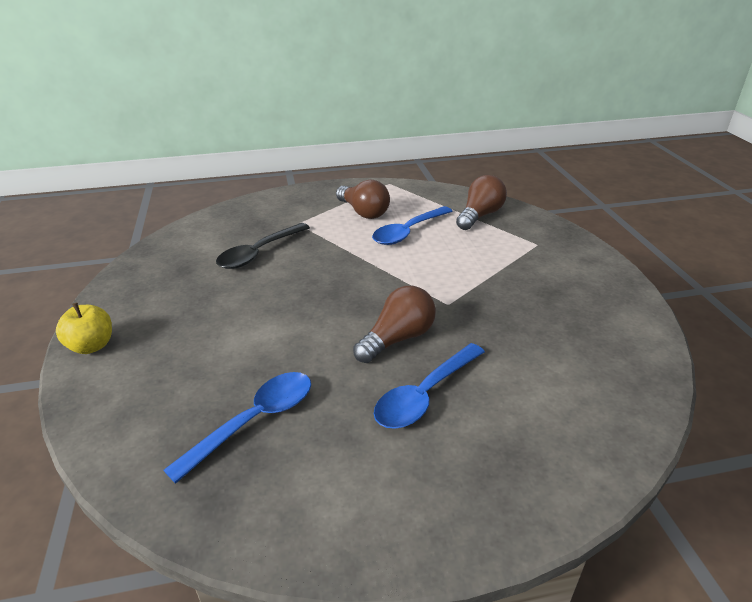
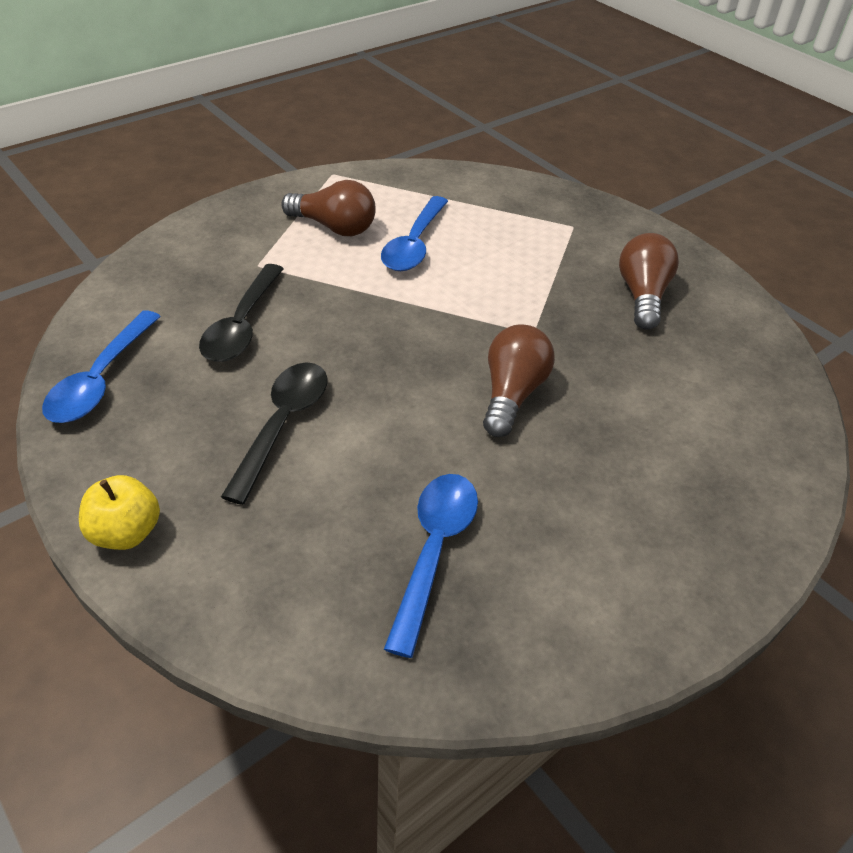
camera: 30 degrees left, 10 degrees up
(231, 314) = (282, 425): none -> black spoon
(425, 395) = (590, 452): blue spoon -> blue spoon (101, 379)
(479, 215) = (482, 200): brown light bulb -> brown light bulb (642, 296)

